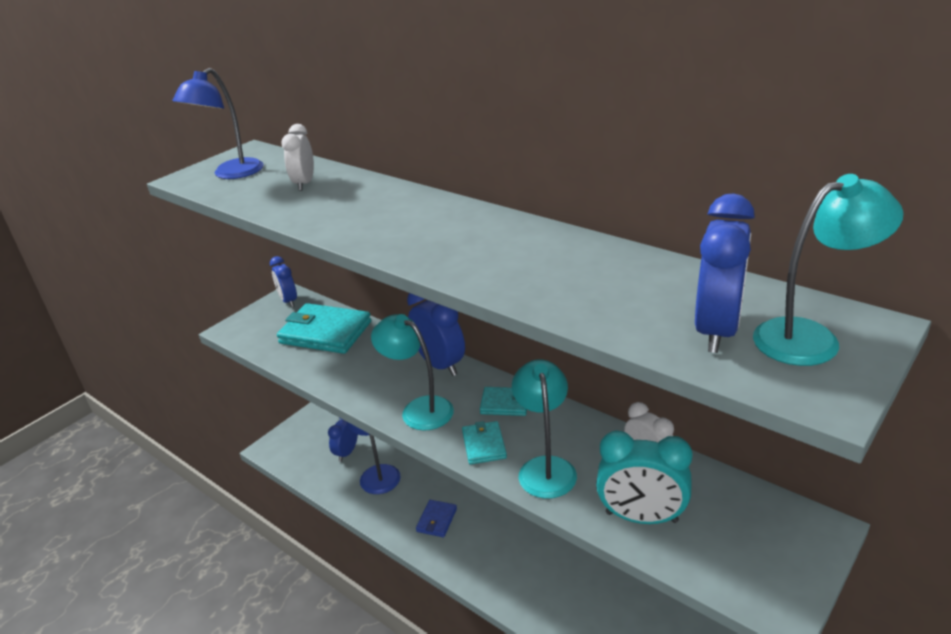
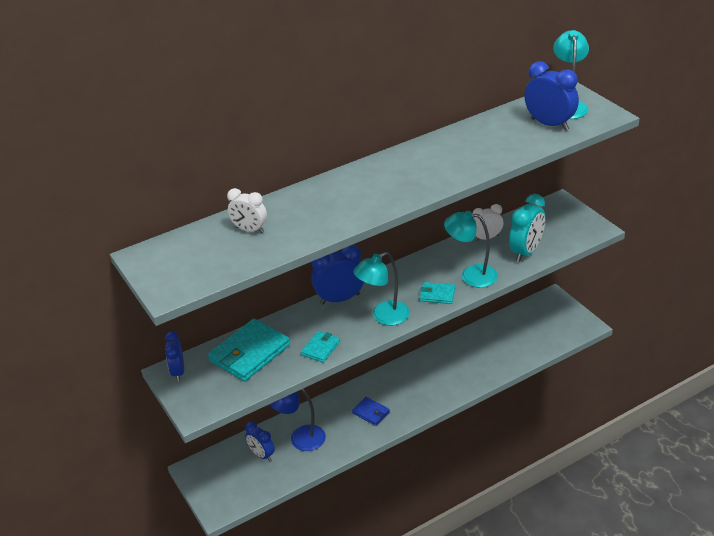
camera: 70 degrees left, 5 degrees up
(231, 174) = (187, 266): blue lamp -> none
(288, 301) = (178, 372): blue clock -> blue clock turned 90 degrees clockwise
(505, 404) = (403, 278): turquoise wallet -> turquoise wallet (321, 348)

